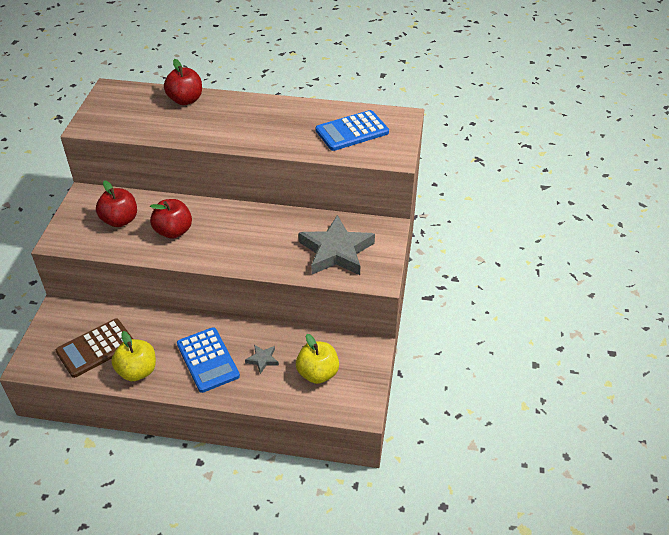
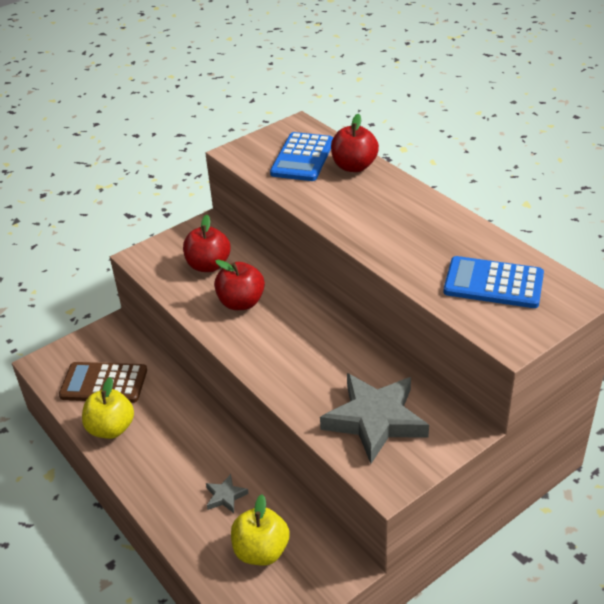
camera: 45 degrees right, 5 degrees down
(208, 360) = (178, 460): blue calculator -> blue calculator (302, 158)

